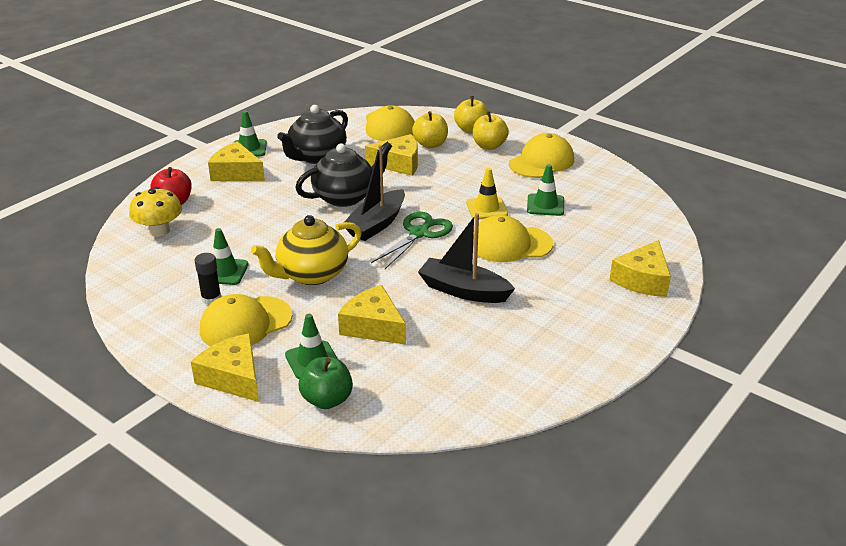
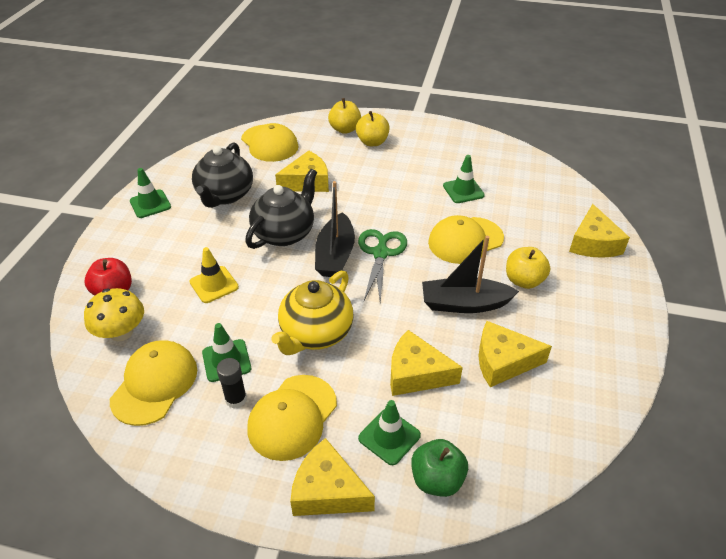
camera: 25 degrees left, 10 degrees up
(236, 173) = (156, 236): yellow cheese -> yellow cheese (503, 361)
(430, 144) = (320, 153): yellow apple -> yellow apple (524, 280)
(487, 208) = (418, 208): yellow traffic cone -> yellow traffic cone (214, 284)
(541, 162) = (427, 147): yellow cap -> yellow cap (154, 384)

